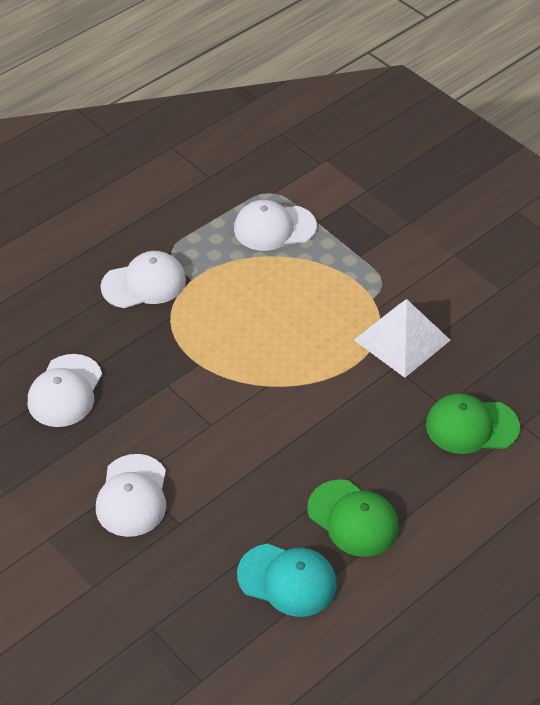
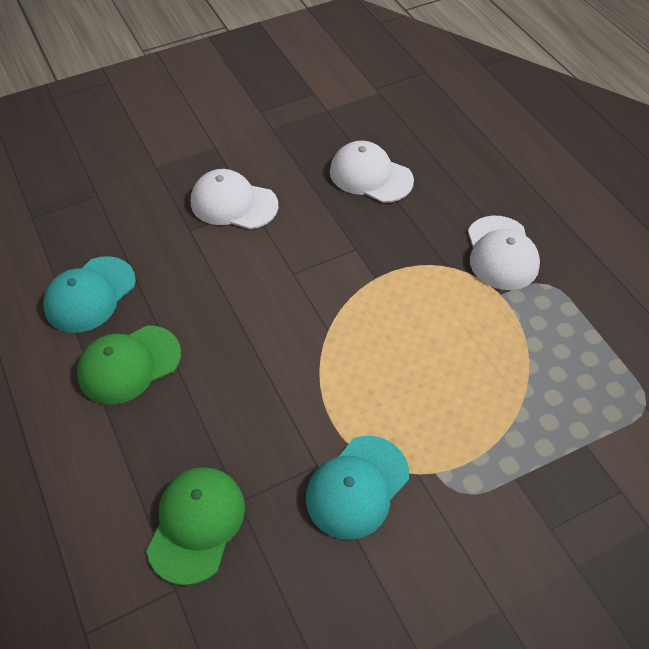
camera: 105 degrees right, 5 degrees up
(274, 228) = (578, 393): white cap -> none
(402, 340) = (357, 487): white pyramid -> turquoise cap

